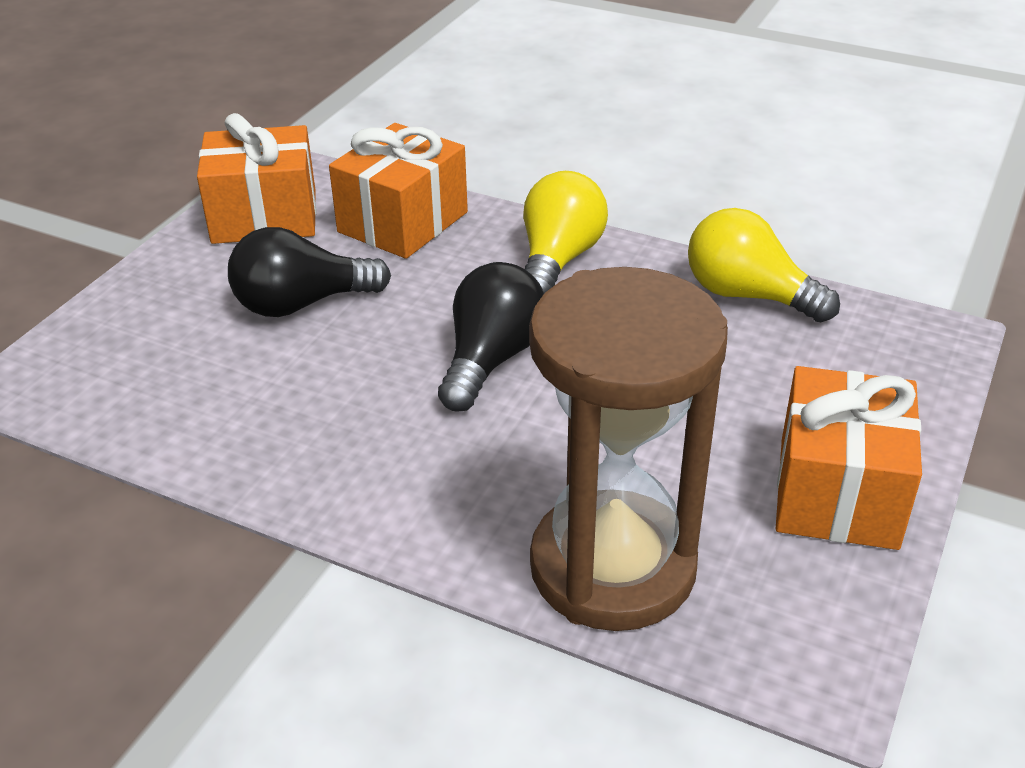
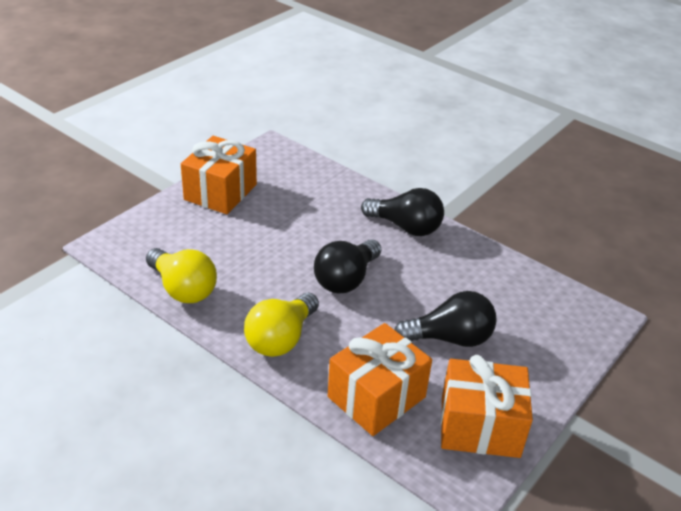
camera: 170 degrees left, 0 degrees up
(398, 491) = (406, 227): none -> black light bulb
(612, 567) = (326, 186): brown hourglass -> none

